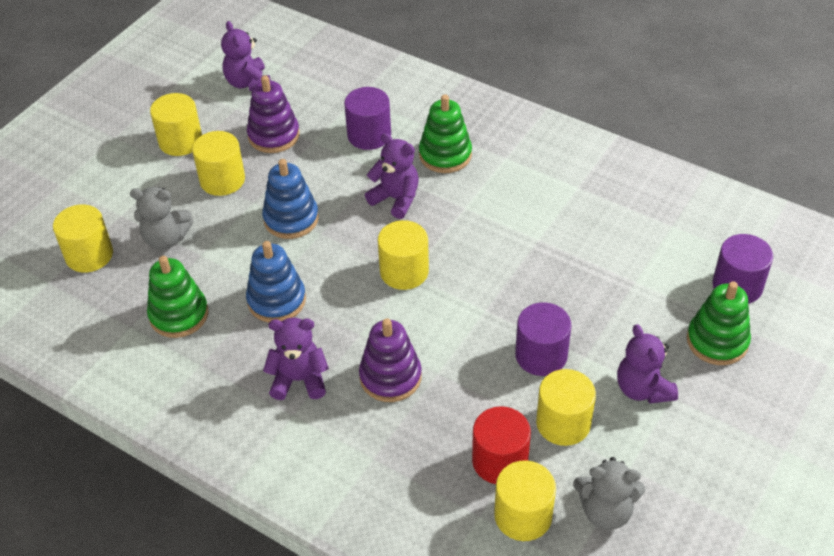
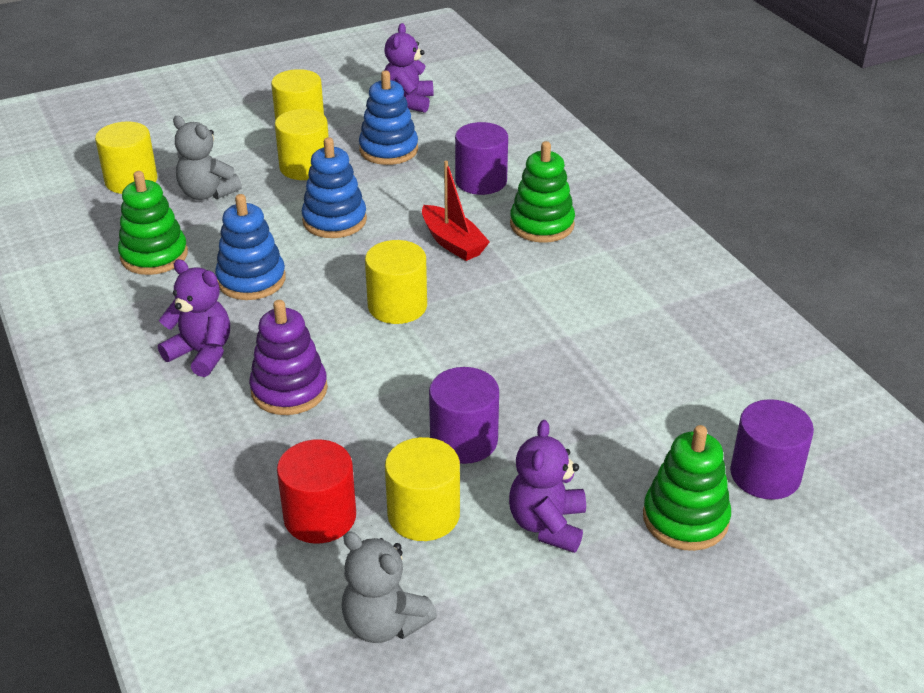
camera: 30 degrees right, 10 degrees down
(274, 135) = (388, 150): purple stacking toy -> blue stacking toy
(396, 199) = (453, 242): purple teddy bear -> red boat
(523, 515) = (291, 581): yellow cylinder -> none

